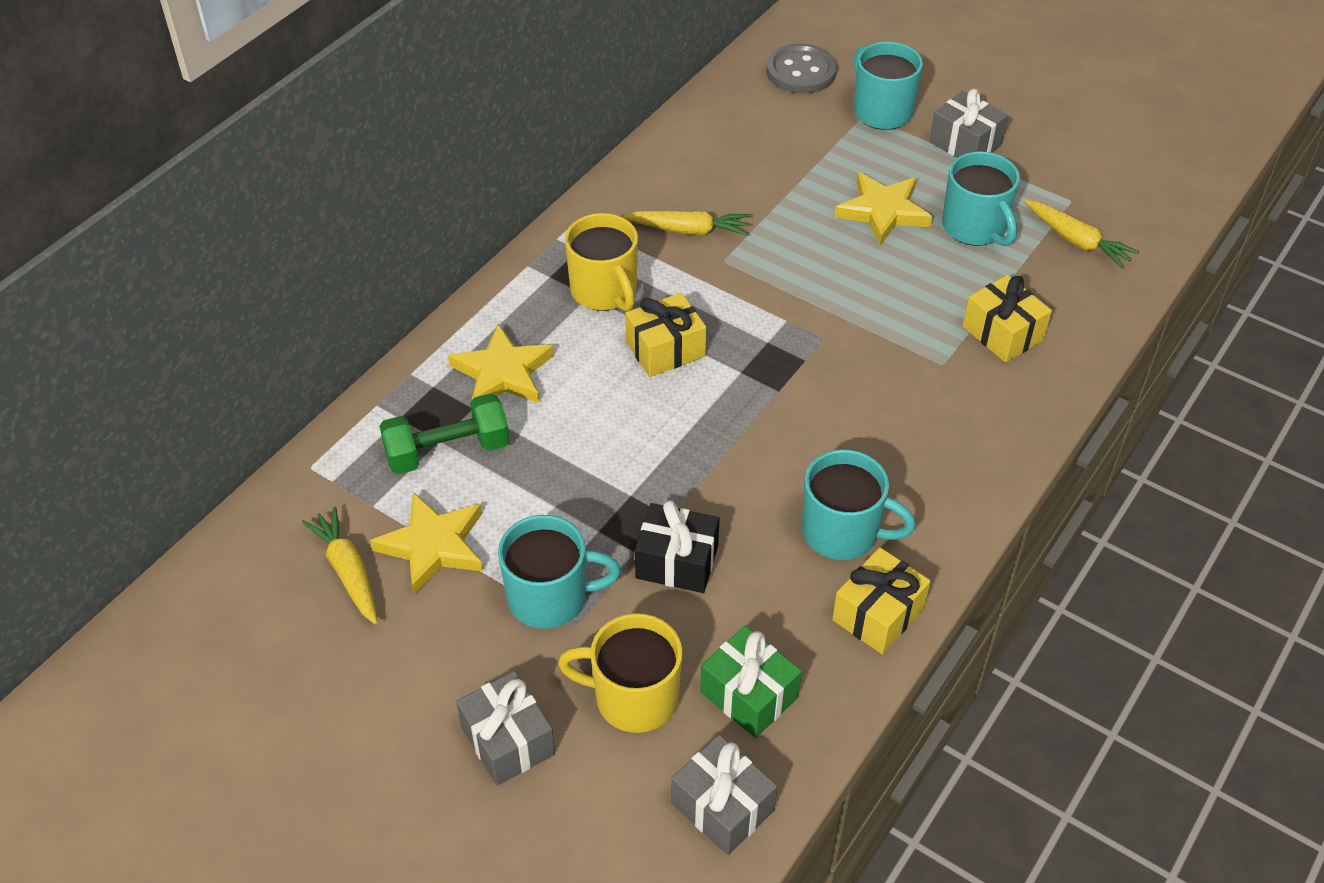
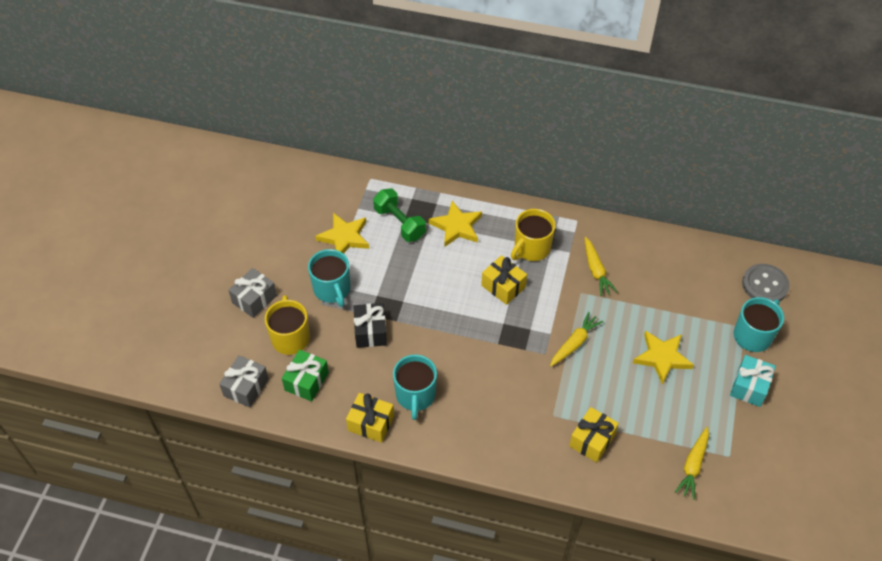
camera: 70 degrees right, 5 degrees up
(348, 571) = (319, 213): yellow carrot -> yellow carrot (574, 343)
(965, 144) = (749, 387): grey gift -> turquoise gift
(975, 227) = (674, 408): turquoise mug -> none

